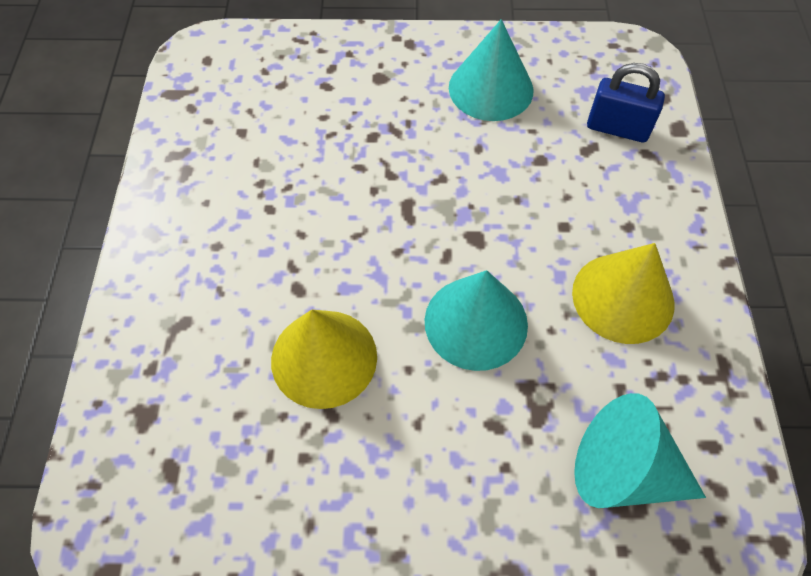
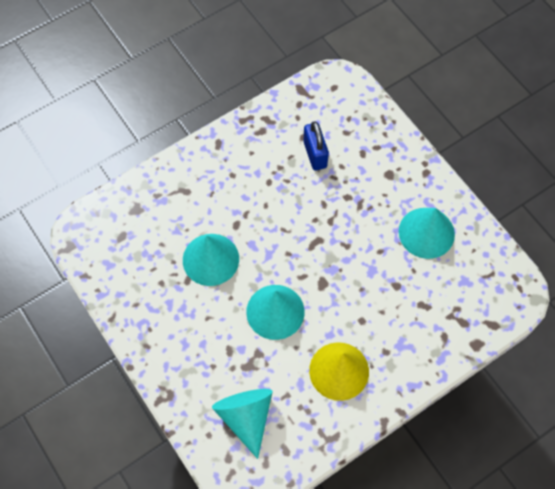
camera: 55 degrees right, 5 degrees up
(324, 358) = (210, 259): yellow cone -> turquoise cone
(617, 128) = (450, 312): blue padlock -> blue padlock (315, 154)

